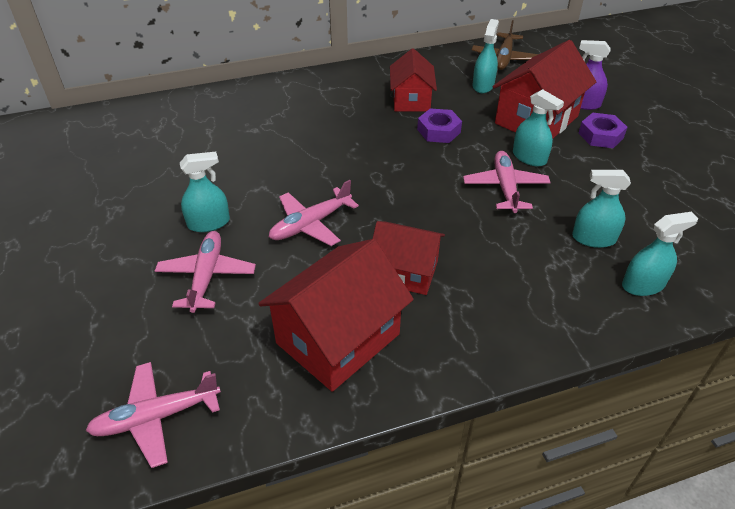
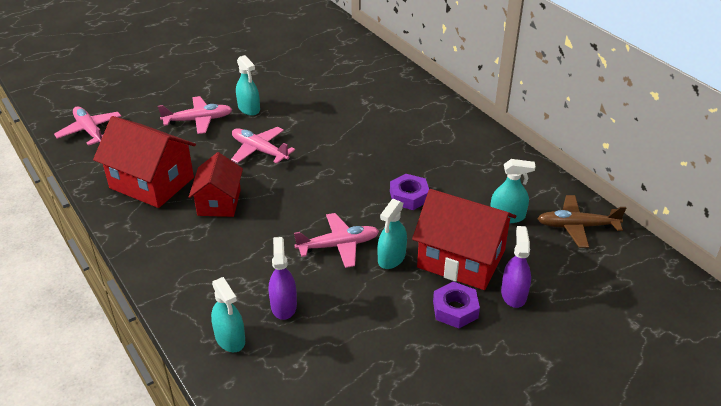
camera: 75 degrees right, 5 degrees down
(411, 100) = (452, 173): red house -> none
(593, 238) = (283, 306): turquoise spray bottle -> purple spray bottle

